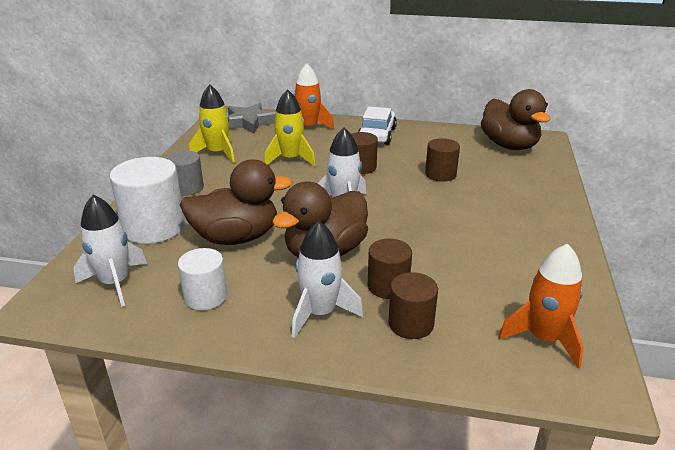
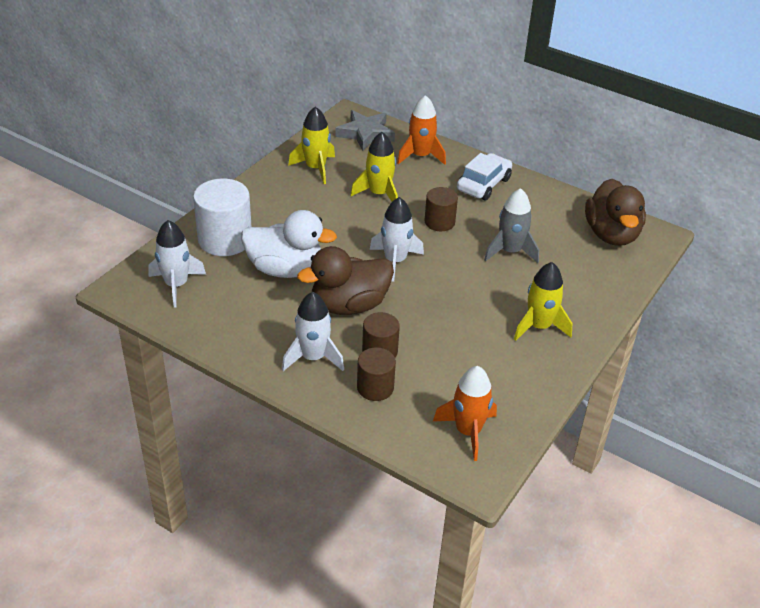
camera: 20 degrees right, 10 degrees up
(187, 188) = (270, 204): grey cylinder -> none
(205, 297) = (236, 317): white cylinder -> none
(236, 237) = (285, 269): brown duck -> white duck
(440, 174) = (510, 251): brown cylinder -> grey rocket
(518, 223) = (539, 326): none -> yellow rocket

